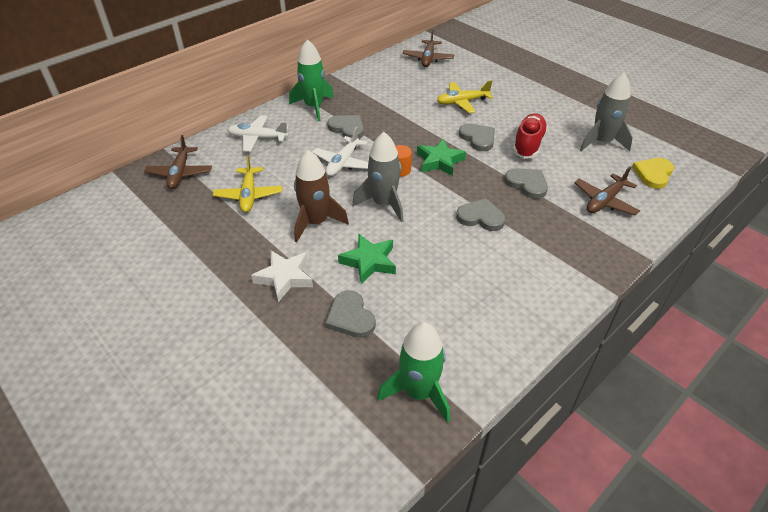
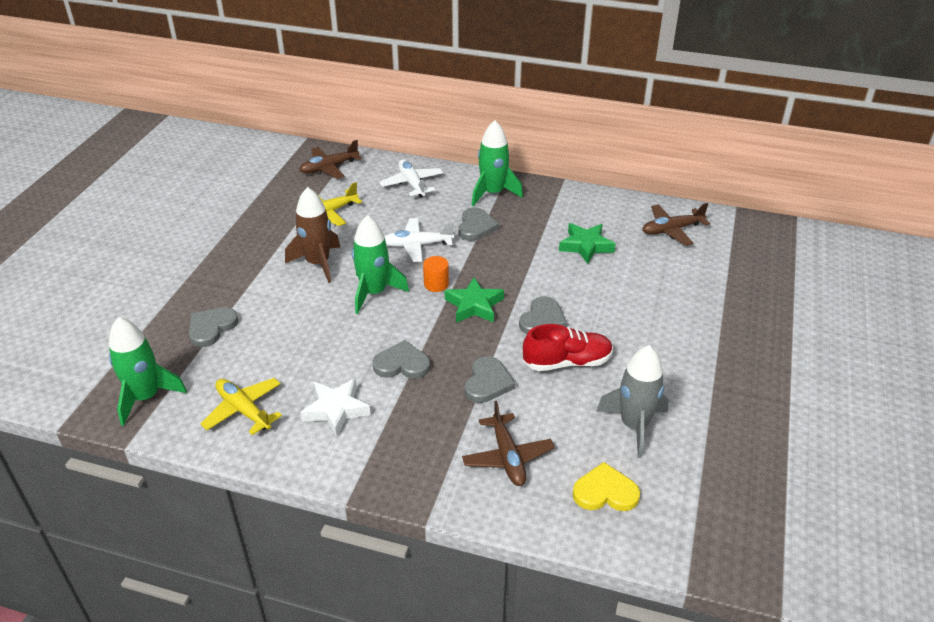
camera: 60 degrees right, 5 degrees down
(284, 278) = (237, 274): white star -> white star (336, 410)
(369, 262) = (286, 313): green star -> green star (586, 246)
(383, 204) = (374, 293): grey rocket -> green rocket
(462, 102) = (605, 285): yellow plane -> yellow plane (243, 410)
(481, 217) = (402, 364): grey heart -> grey heart turned 75 degrees counterclockwise
(605, 201) = (507, 457): brown plane -> brown plane turned 120 degrees counterclockwise

